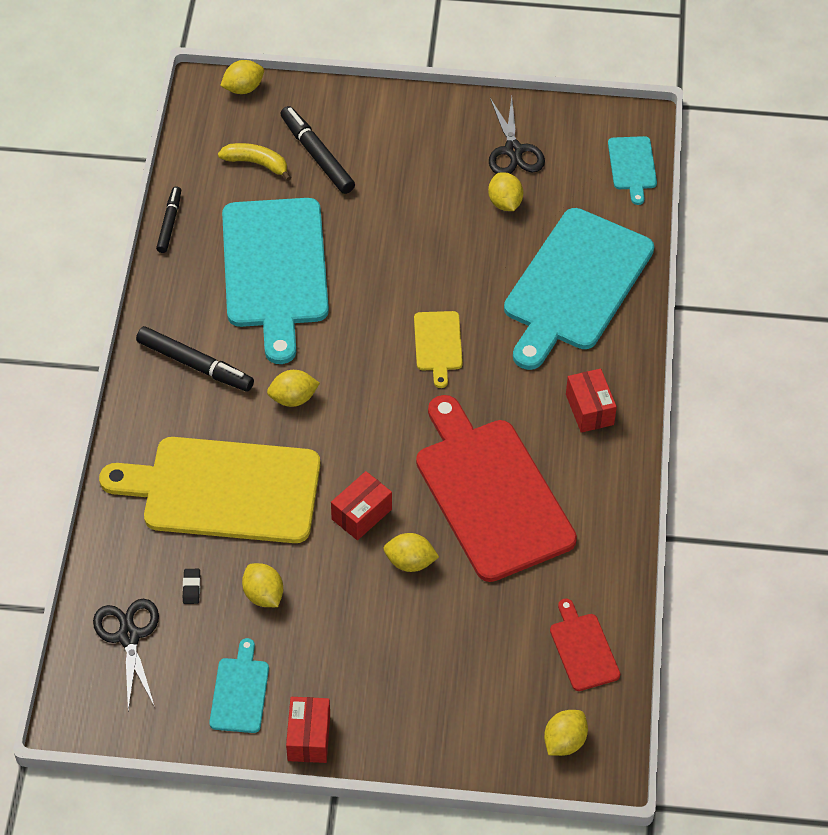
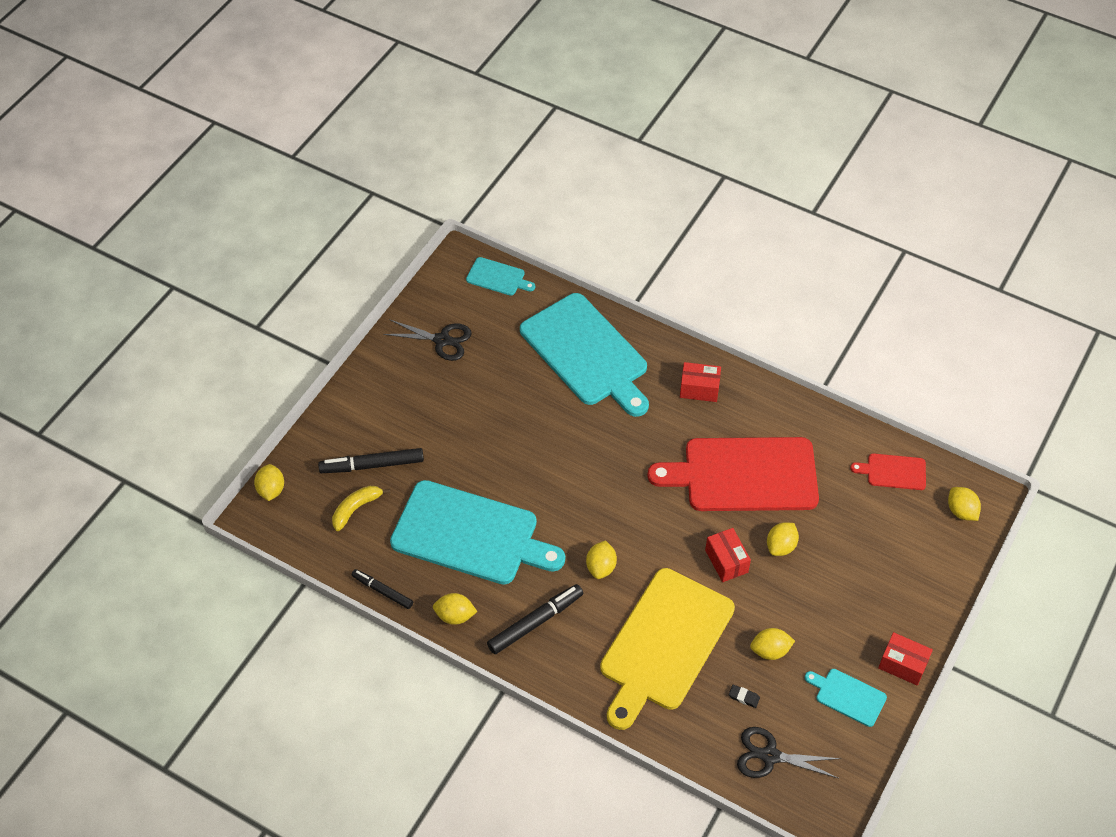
camera: 65 degrees left, 0 degrees up
(438, 344) = (597, 456): yellow cutting board -> none
(505, 203) = (488, 365): yellow lemon -> yellow lemon (455, 616)

